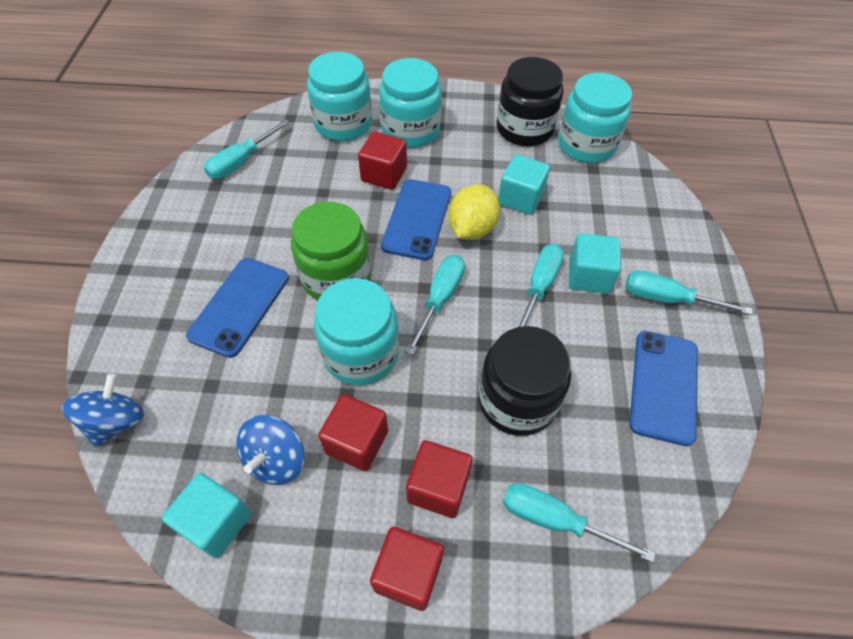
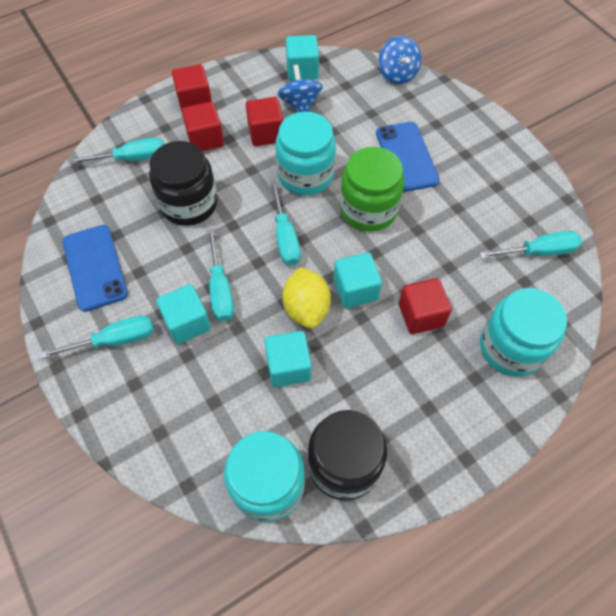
camera: 145 degrees right, 5 degrees up
(241, 162) = (539, 252): turquoise screwdriver -> turquoise screwdriver turned 75 degrees clockwise
(411, 130) = (447, 382): turquoise jar -> none
(417, 219) = (355, 290): blue phone -> turquoise cube

